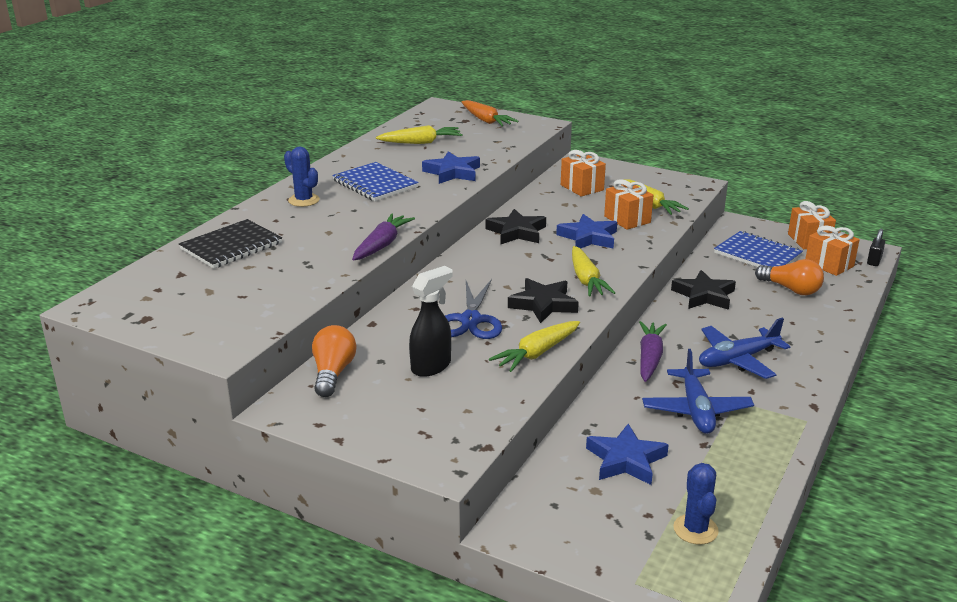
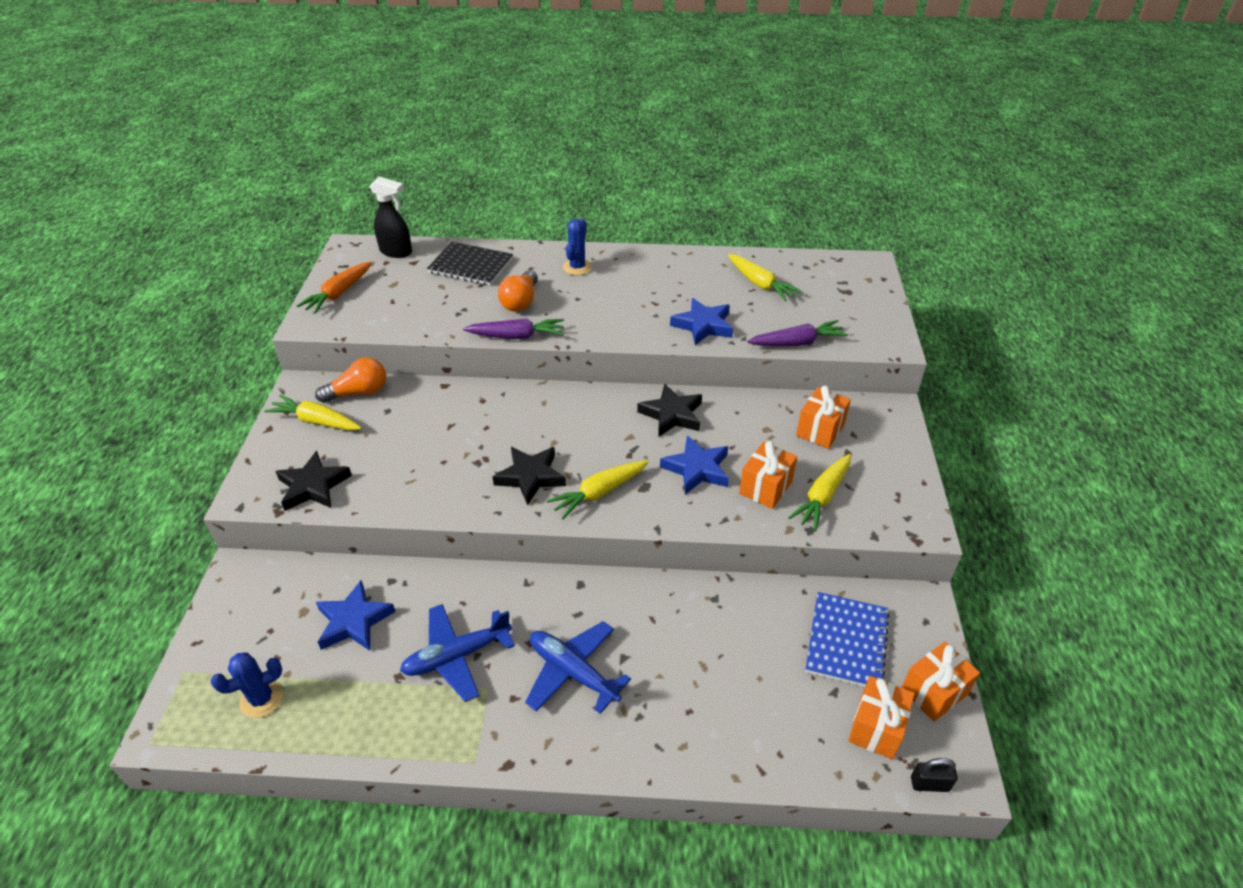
camera: 65 degrees right, 15 degrees up
(375, 184) = (640, 291): blue notebook -> none
(431, 366) = (389, 441): black spray bottle -> black spray bottle (396, 252)
(470, 320) = (477, 439): blue scissors -> none
(486, 120) = (860, 304): orange carrot -> orange carrot (338, 294)
(537, 353) = (437, 499): yellow carrot -> yellow carrot (316, 421)
(649, 358) = (539, 595): purple carrot -> purple carrot (797, 343)
(704, 295) = (702, 610): black star -> black star (313, 486)
(791, 289) = (774, 695): orange light bulb -> orange light bulb (520, 301)

